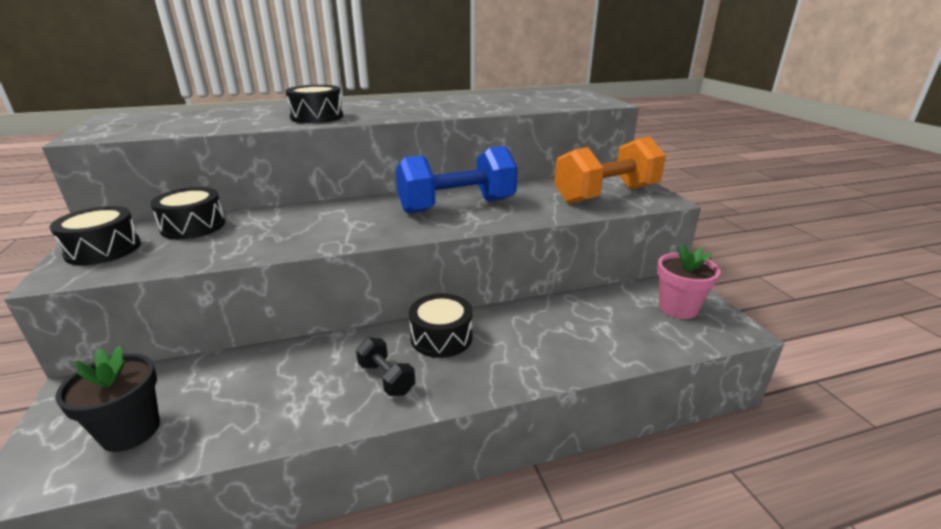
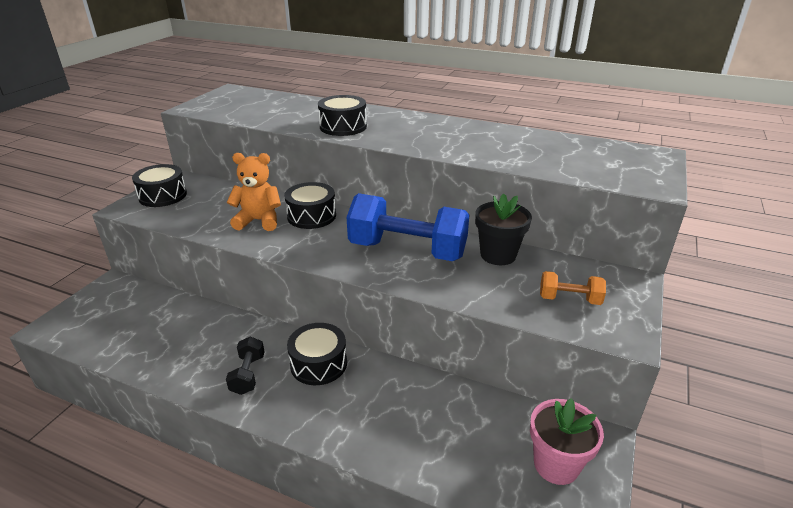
camera: 40 degrees right, 5 degrees up
(131, 431) = (106, 326): black flower pot -> black flower pot (498, 255)
(193, 226) = (222, 195): black drum -> black drum (311, 216)
(278, 231) = (259, 221): none -> orange teddy bear
(606, 195) = (569, 299): orange dumbbell -> orange dumbbell, size x0.47

